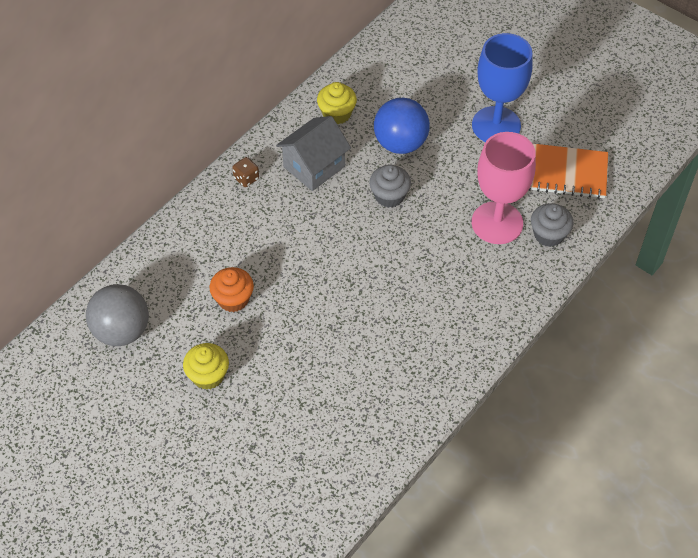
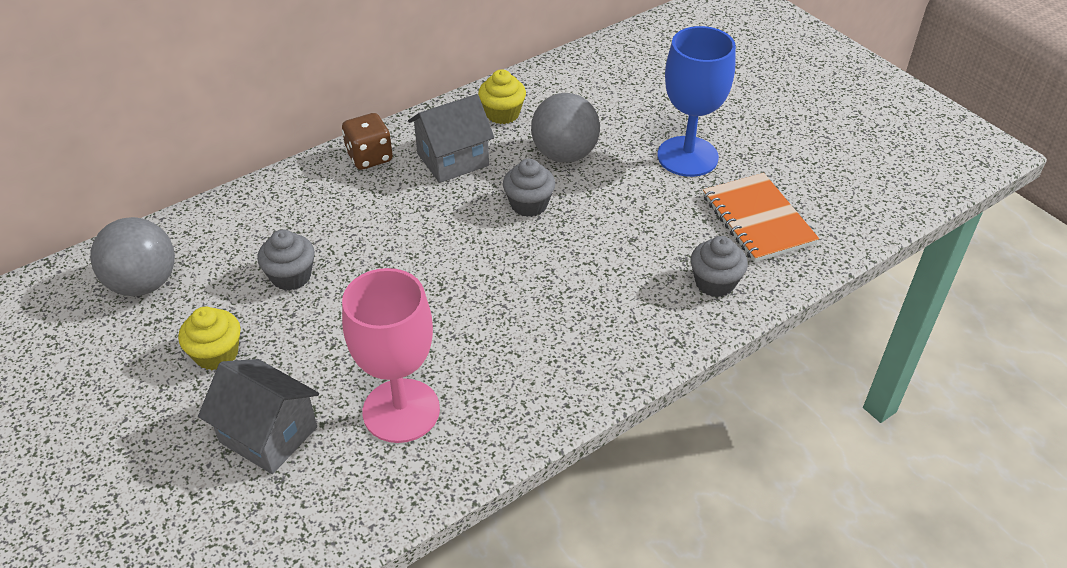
camera: 15 degrees right, 10 degrees down
(233, 299) = (291, 276): orange cupcake -> grey cupcake
(246, 178) = (369, 157): brown dice -> brown dice, size x1.61
(276, 427) = (268, 434): none -> grey house
(400, 143) = (564, 154): blue ball -> grey ball
(497, 223) = (652, 257): pink goblet -> pink goblet (401, 410)
(565, 173) = (758, 220): orange notebook -> orange notebook turned 45 degrees clockwise

